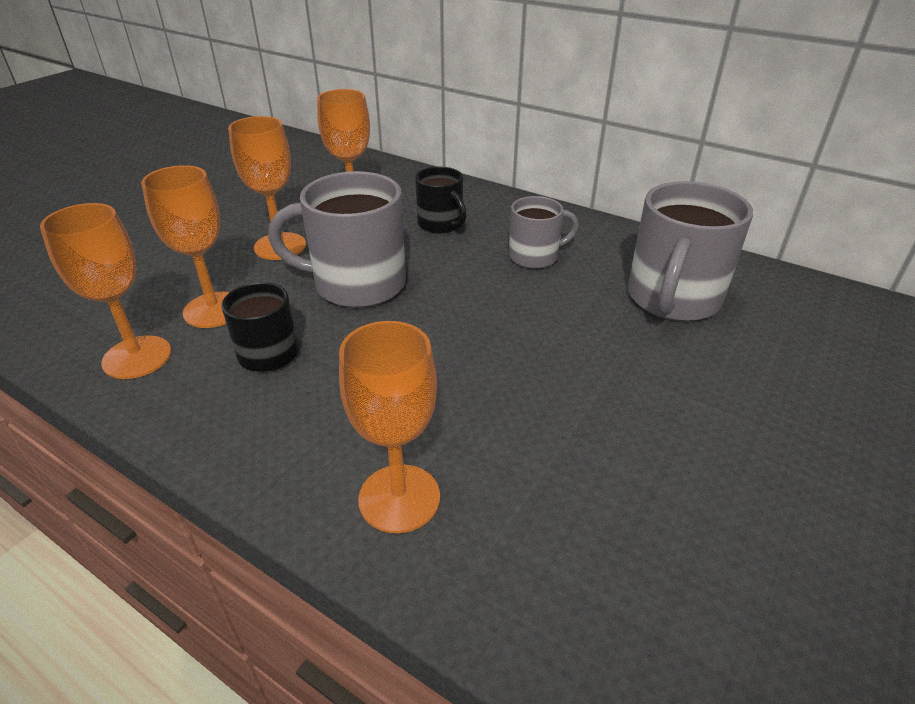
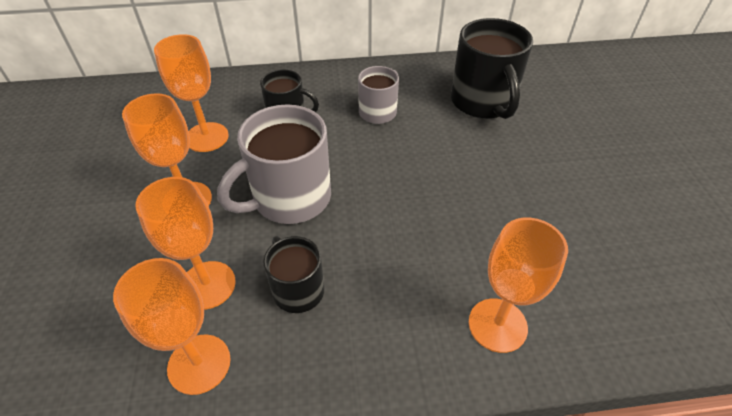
camera: 40 degrees left, 10 degrees up
(672, 299) = (483, 102): grey mug -> black mug

